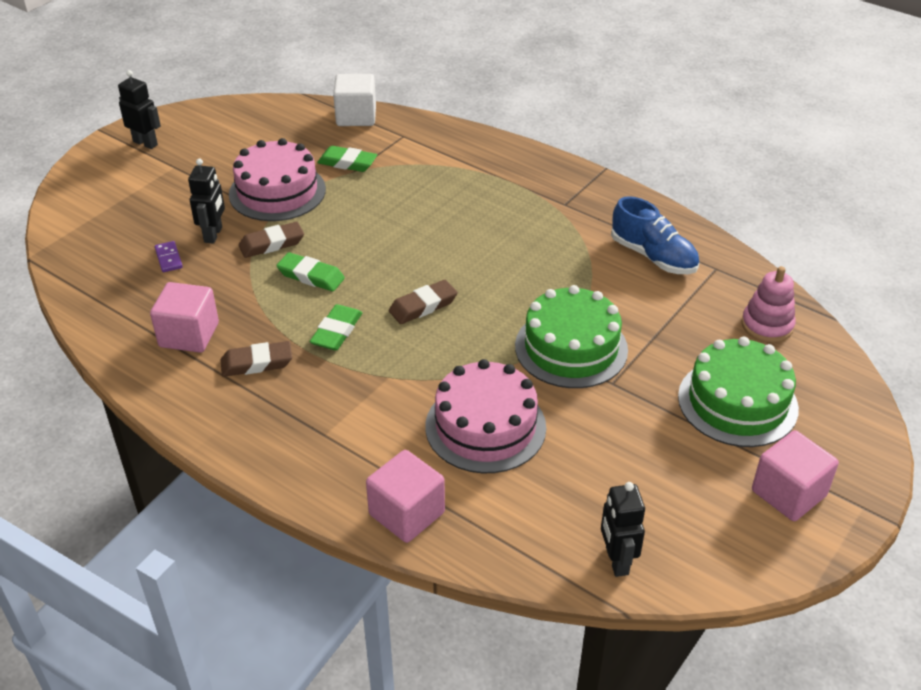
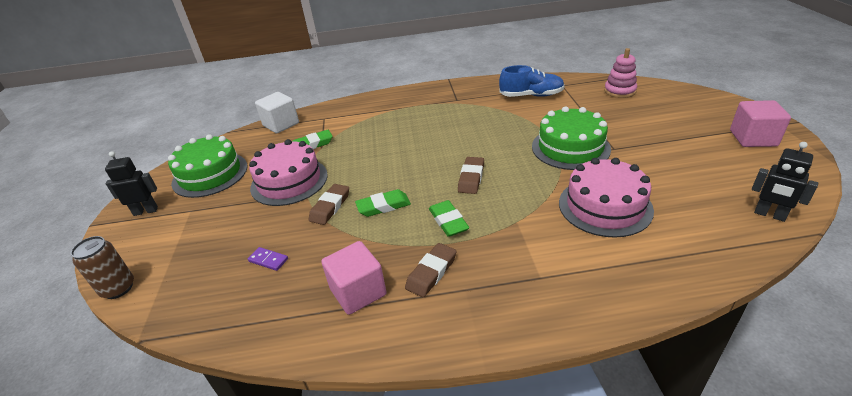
camera: 40 degrees left, 5 degrees down
(58, 205) = (118, 288): none -> brown can
(213, 235) = (281, 227): black robot -> none
(406, 513) = (657, 278): pink cube -> none
(737, 402) = (668, 122): green cake -> green cake (210, 174)

